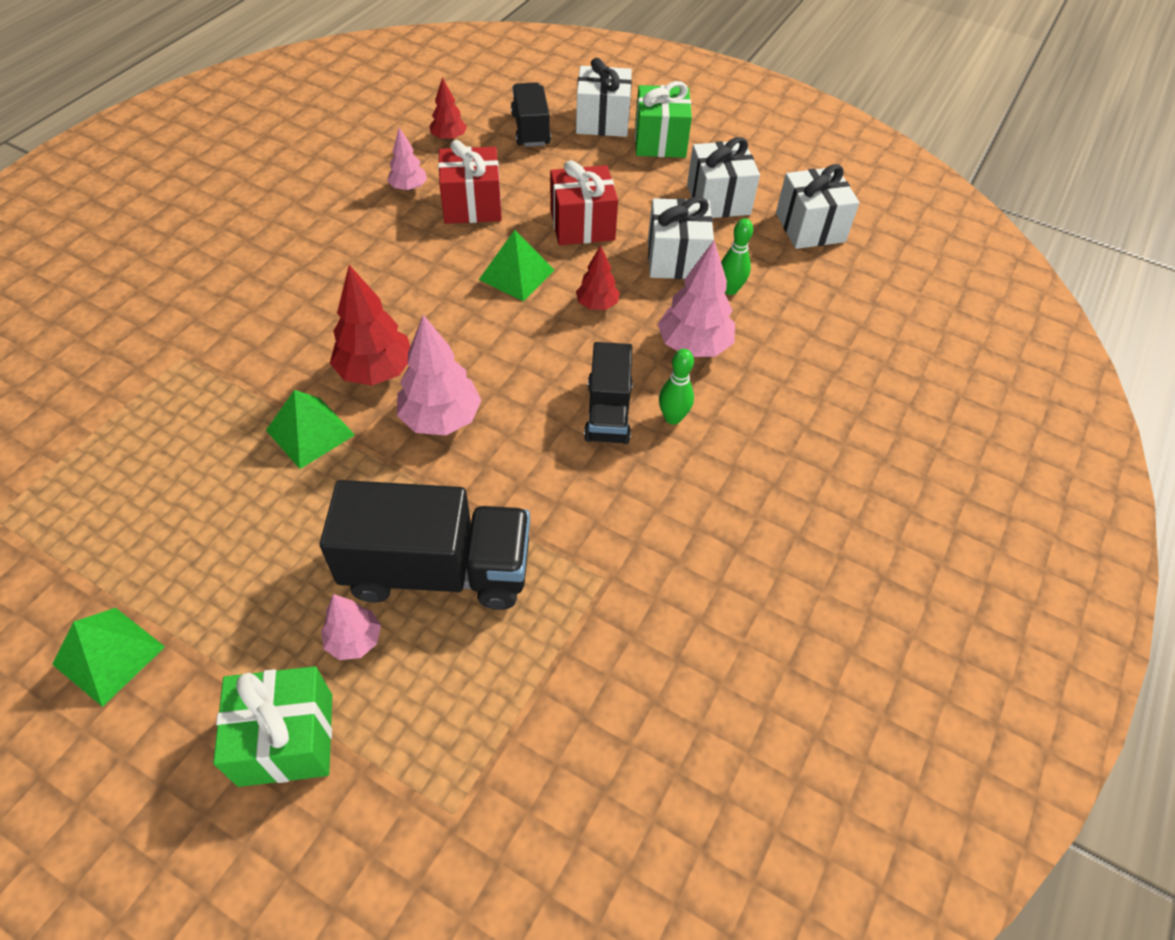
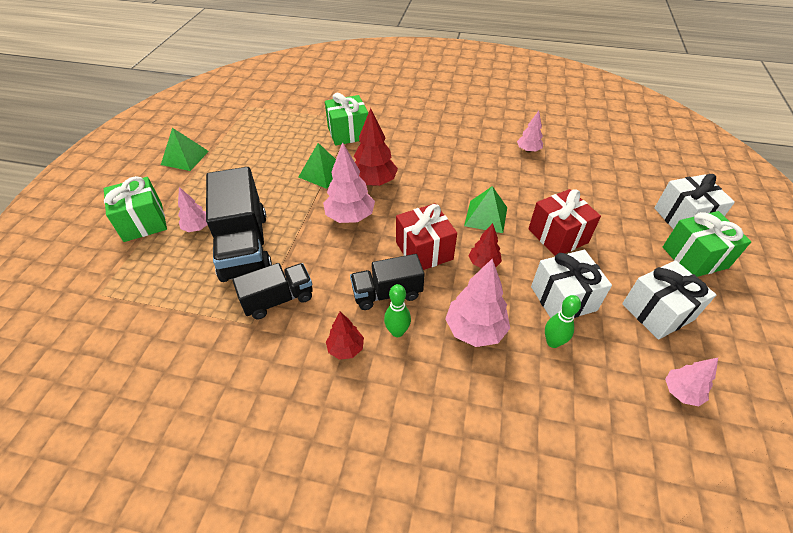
camera: 75 degrees right, 5 degrees down
(219, 374) = (348, 133): none -> green gift
(449, 138) = (589, 152): red tree -> red tree (346, 348)
(472, 205) = (534, 179): red gift -> red gift (424, 251)
(531, 129) = (634, 185): black truck -> black truck (278, 299)
(810, 227) = (681, 392): white gift -> pink tree

